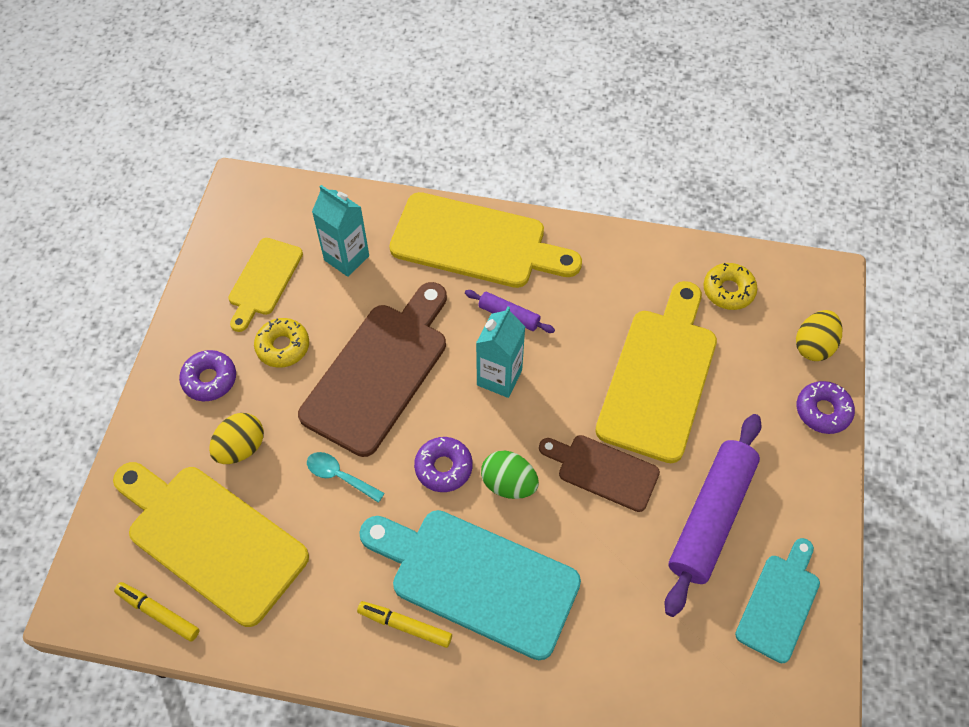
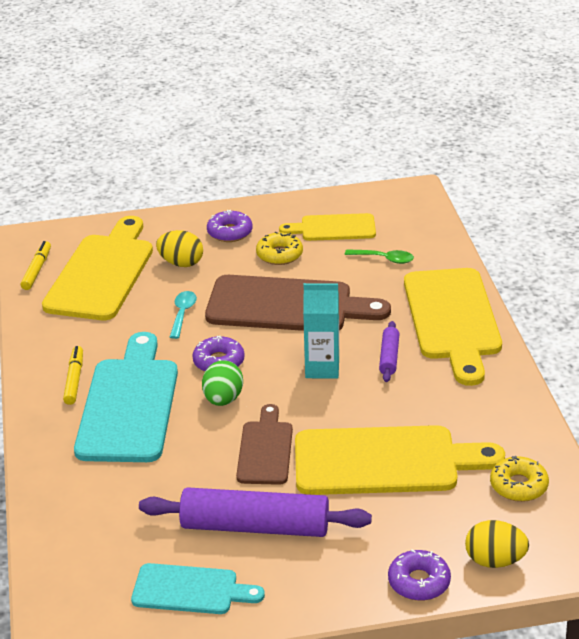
camera: 70 degrees right, 25 degrees down
(346, 258) = (384, 259): turquoise carton -> green spoon

